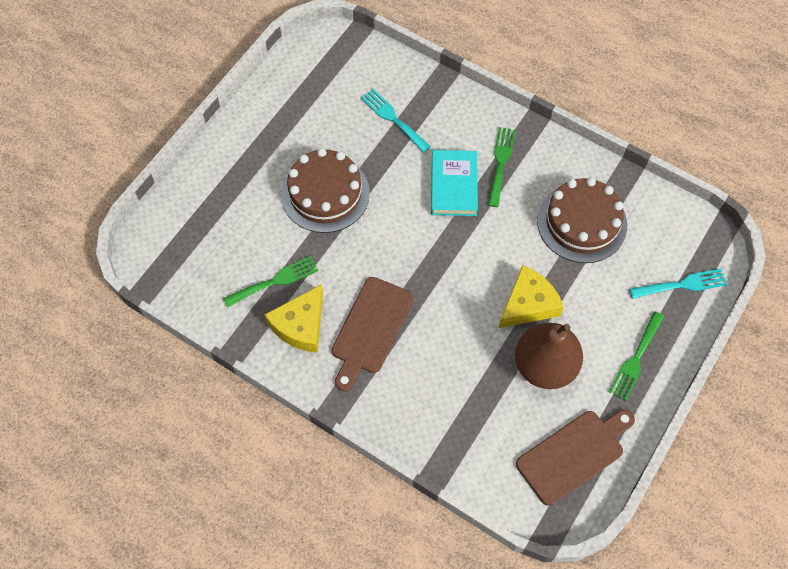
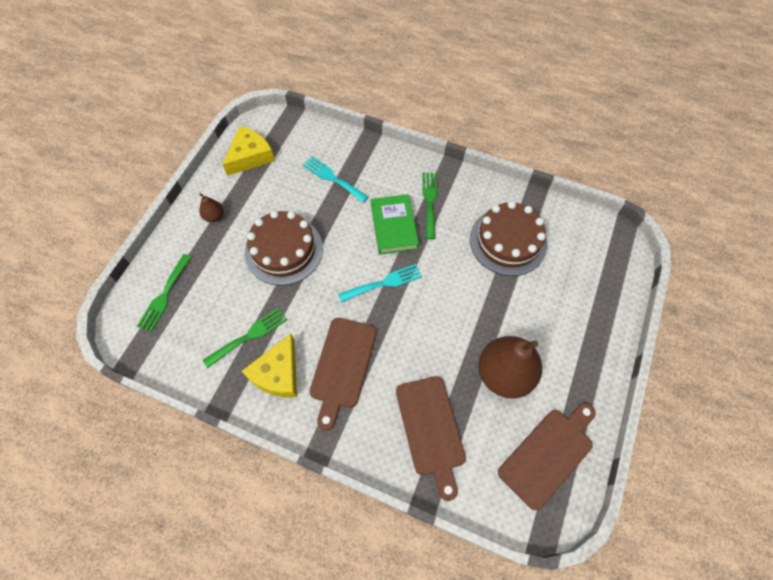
camera: 10 degrees left, 0 degrees up
(252, 143) = (214, 216): none -> brown pear
(454, 185) = (394, 226): turquoise book -> green book
(454, 409) = (431, 429): none -> brown cutting board
(528, 304) = (478, 319): yellow cheese -> yellow cheese (250, 156)
(635, 359) = (581, 354): green fork -> green fork (164, 295)
(682, 284) = (604, 281): turquoise fork -> turquoise fork (384, 283)

